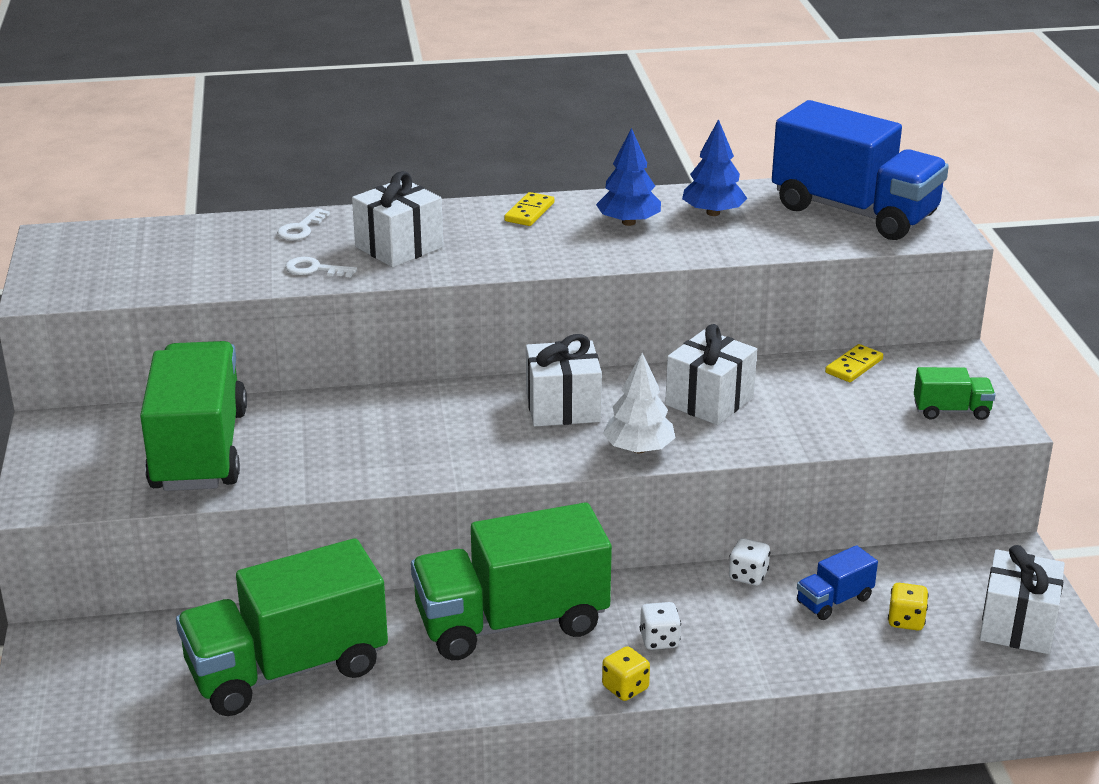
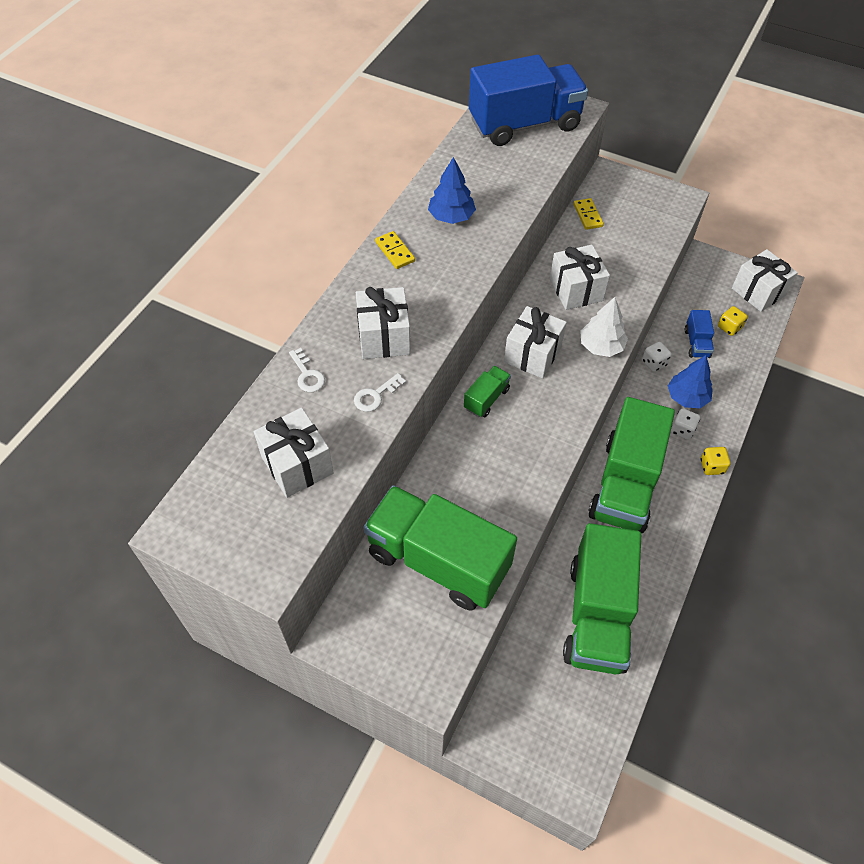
camera: 55 degrees left, 25 degrees up
(183, 263) = (297, 465): none -> white gift
(713, 213) = (473, 176): blue tree -> blue tree (687, 397)
(951, 410) = (657, 208): green truck -> green truck (486, 399)

